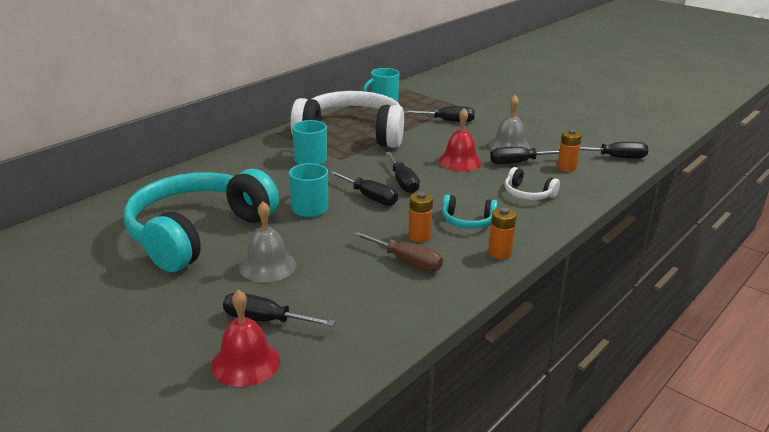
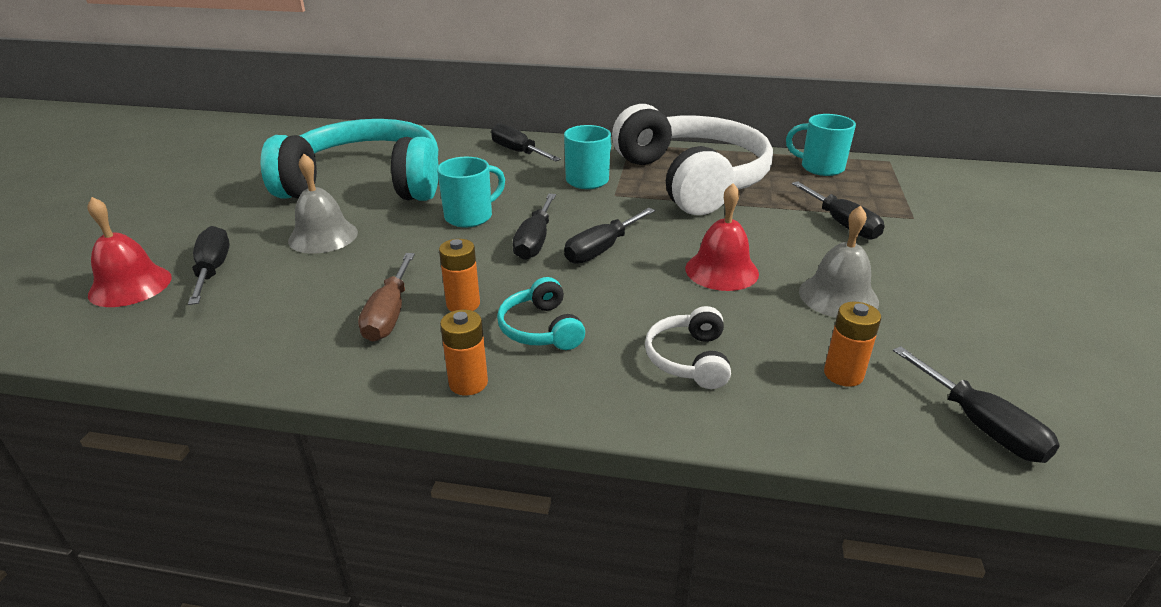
camera: 60 degrees right, 5 degrees up
(518, 162) = (791, 320): black screwdriver -> black screwdriver (518, 152)

